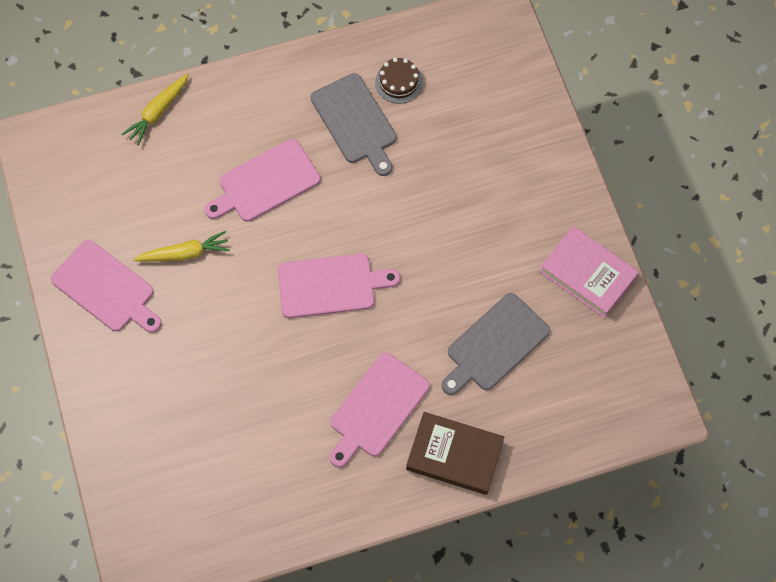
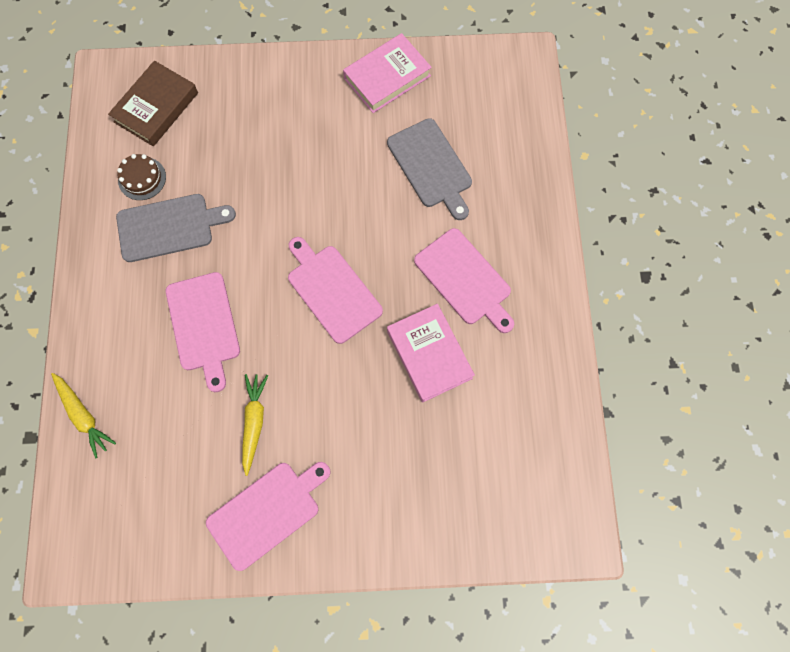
camera: 75 degrees left, 5 degrees up
(288, 392) = (429, 354): none -> pink book
(330, 285) = (332, 290): pink cutting board -> pink cutting board turned 45 degrees counterclockwise
(454, 455) = (525, 226): brown book -> brown book (156, 107)

